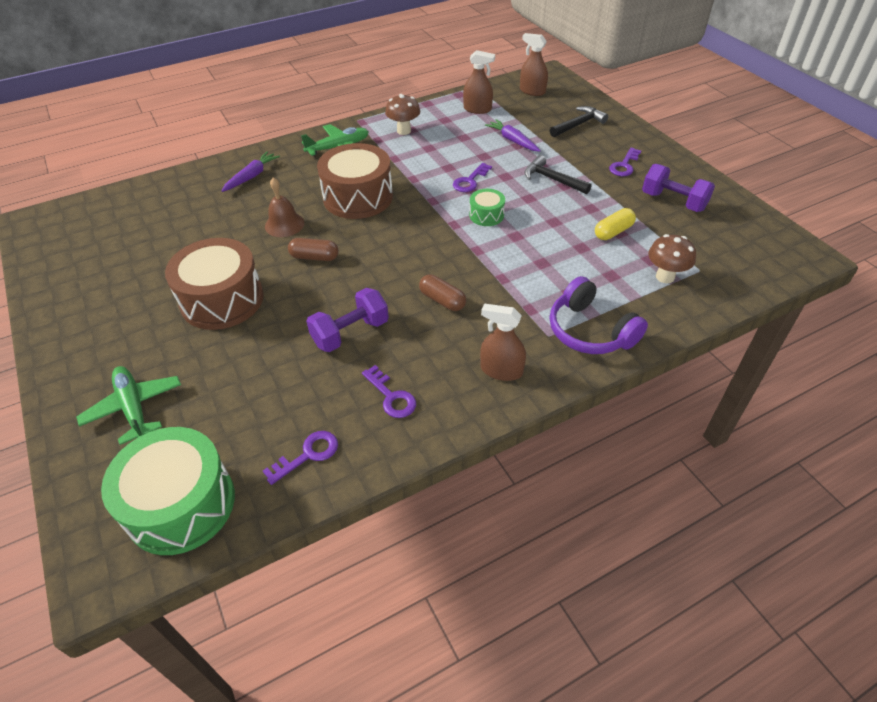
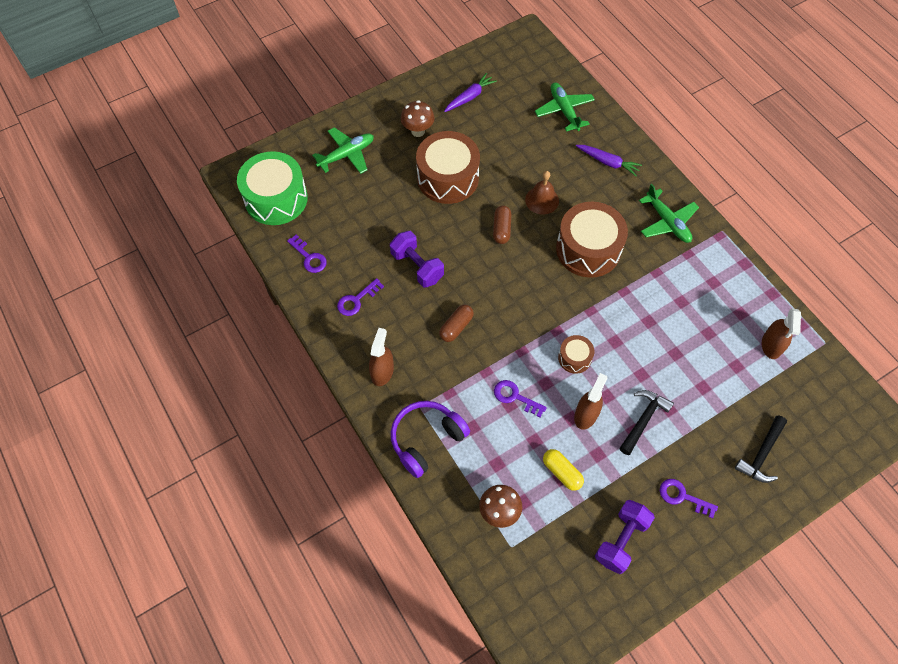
camera: 85 degrees right, 15 degrees up
(165, 200) = (564, 110): none -> green plane
(404, 131) = (710, 276): brown mushroom -> brown mushroom (418, 131)
(470, 181) = (628, 342): purple key -> purple key (515, 397)
(486, 215) = (574, 358): green drum -> brown drum
(512, 140) = (712, 382): purple carrot -> purple carrot (469, 97)
(532, 91) = (829, 405): brown spray bottle -> brown spray bottle (586, 415)
(578, 124) = (761, 454): black hammer -> black hammer turned 75 degrees clockwise

